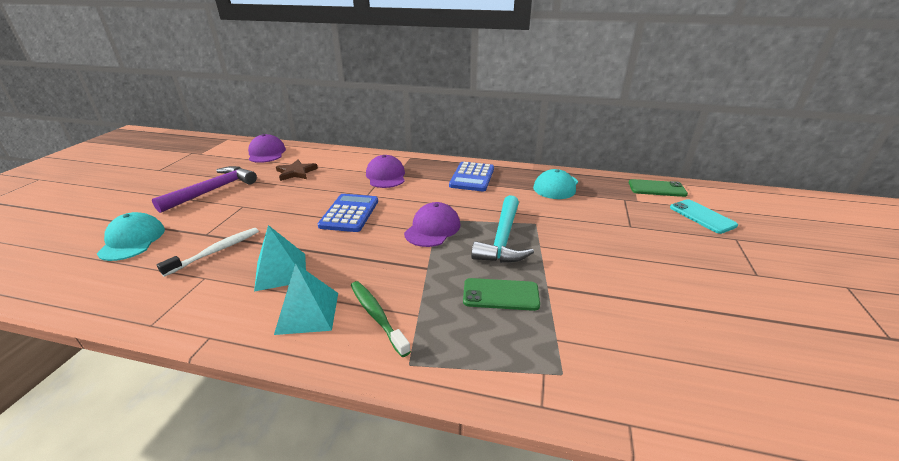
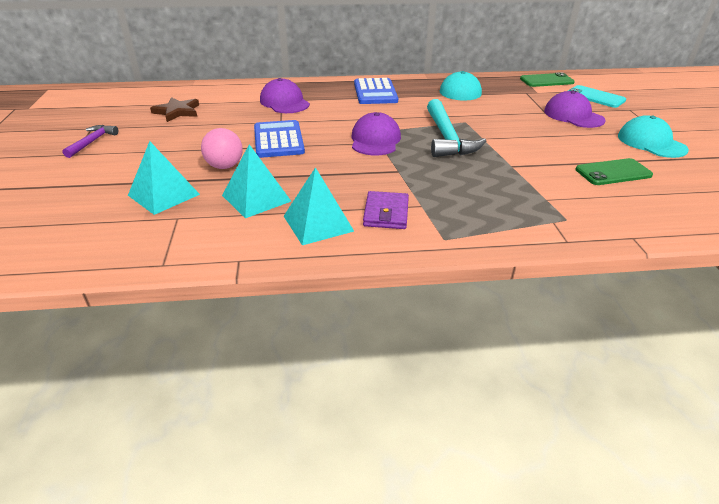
camera: 20 degrees left, 5 degrees up
(132, 240) = (46, 202): turquoise cap -> turquoise cap (651, 143)
(213, 190) = (92, 142): purple hammer -> purple hammer, size x0.55
(215, 251) = (163, 195): white toothbrush -> turquoise pyramid
(266, 153) = (118, 97): purple cap -> purple cap (573, 115)
(285, 232) = (225, 166): none -> pink ball
(377, 316) = (386, 213): green toothbrush -> purple wallet
(501, 294) = (479, 178): green phone -> green phone (613, 172)

